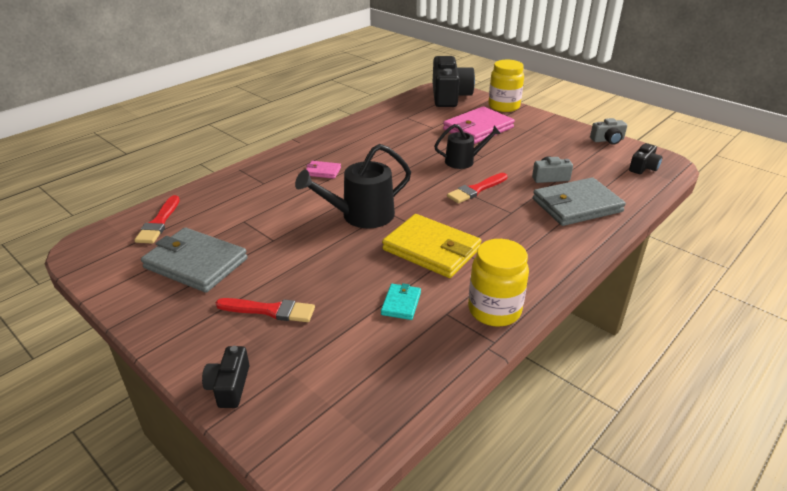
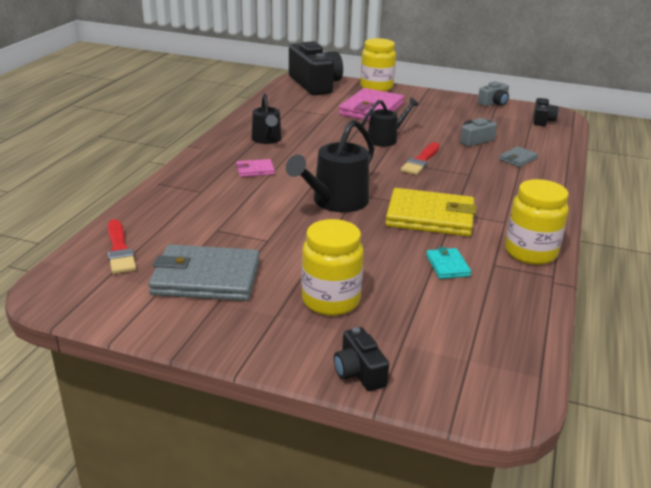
camera: 25 degrees left, 5 degrees down
(270, 310) = (331, 300): red brush -> yellow jar
(359, 144) = (267, 139): none -> black watering can
(576, 205) = (518, 159): grey wallet -> grey wallet, size x0.47

